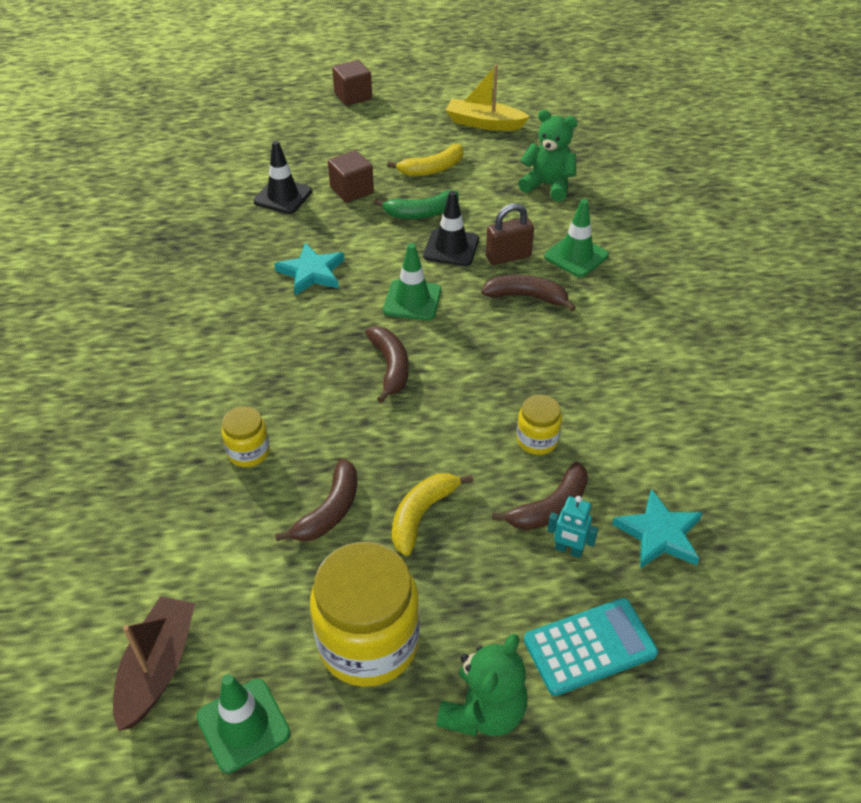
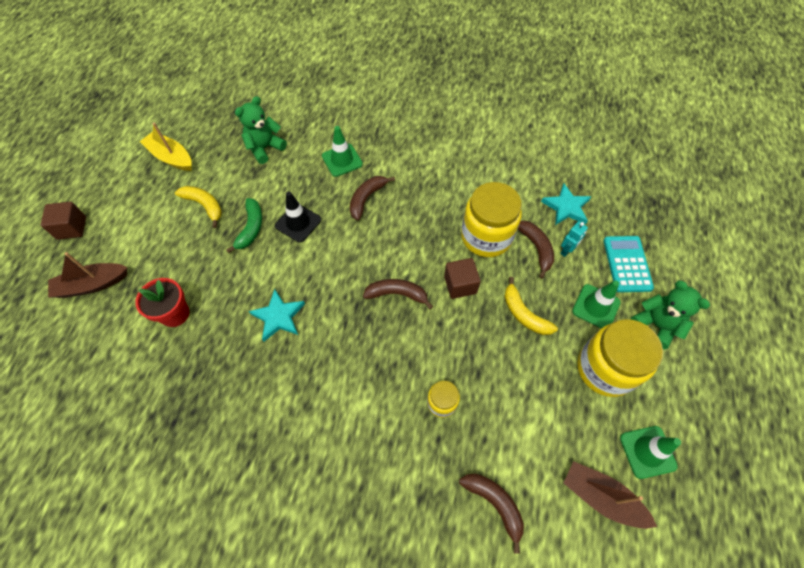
camera: 70 degrees left, 15 degrees up
(283, 196) = (175, 314): black traffic cone -> red flower pot
(293, 133) = (92, 285): none -> brown boat
(329, 511) = (506, 364): brown banana -> brown banana (494, 504)
(352, 190) = (197, 264): brown cube -> brown cube (460, 285)
(412, 300) = (339, 262): green traffic cone -> green traffic cone (596, 307)
(432, 169) = (204, 206): yellow banana -> yellow banana turned 45 degrees counterclockwise
(484, 123) = (171, 157): yellow boat -> yellow boat turned 90 degrees clockwise
(508, 256) = (324, 195): brown padlock -> none
(537, 440) = (486, 237): yellow jar -> yellow jar, size x2.02

